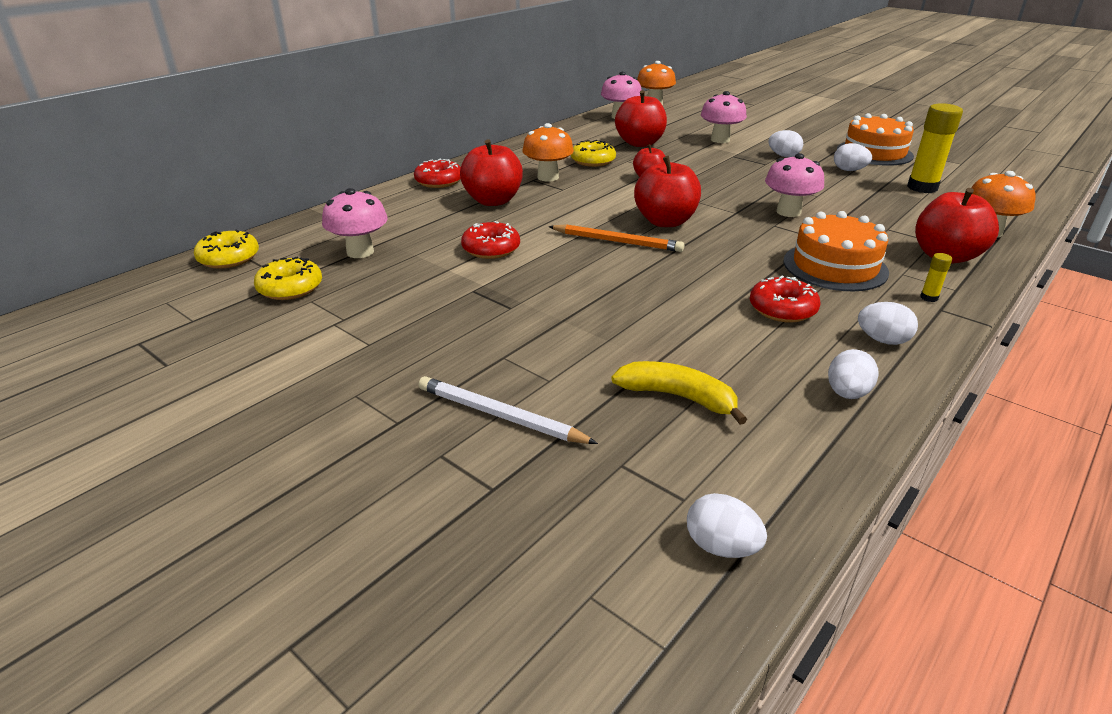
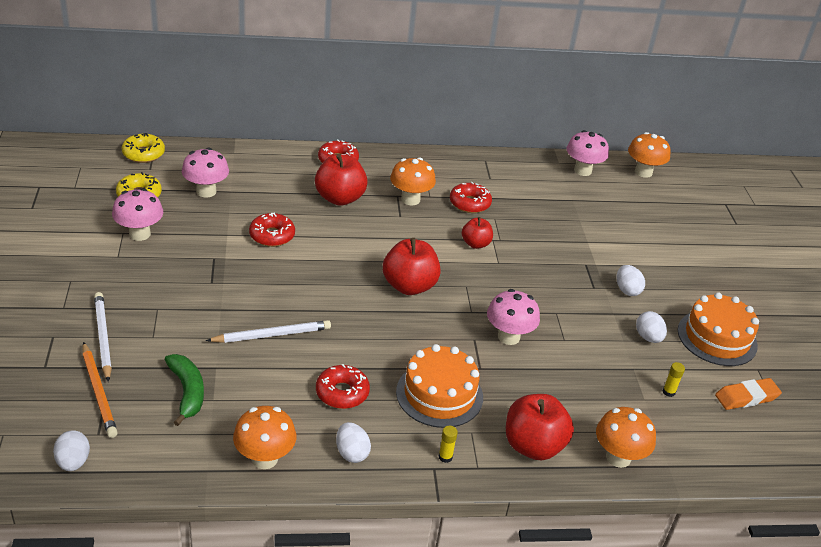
camera: 40 degrees right, 5 degrees up
(593, 161) = (469, 203): yellow donut -> red donut
(617, 241) = (349, 280): orange pencil -> orange pencil (98, 392)
(640, 143) = (539, 207): red apple -> none
(645, 309) = (272, 335): none -> white pencil
(678, 397) = (187, 392): yellow banana -> green banana
(720, 140) = (612, 242): pink mushroom -> pink mushroom (140, 234)
(847, 393) = (264, 458): white egg -> orange mushroom
(922, 188) = (668, 392): yellow glue stick -> yellow glue stick, size x0.44
(952, 169) = (746, 397): none -> orange eraser

